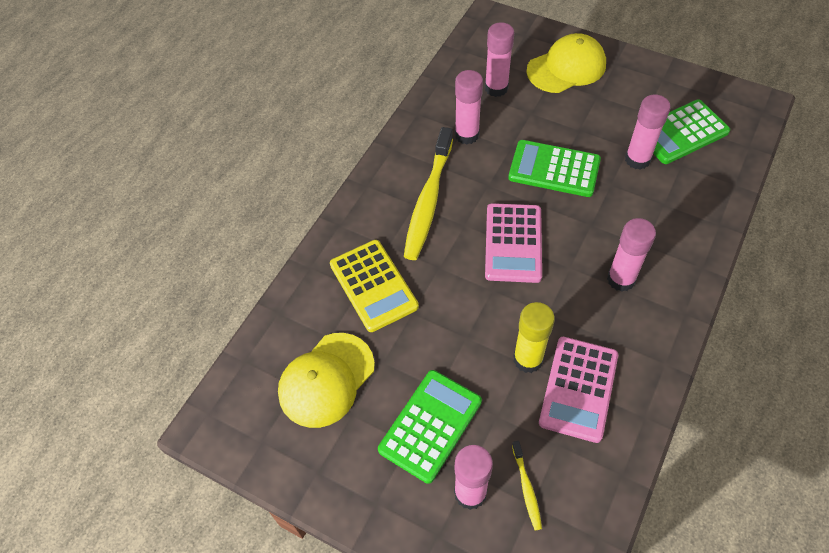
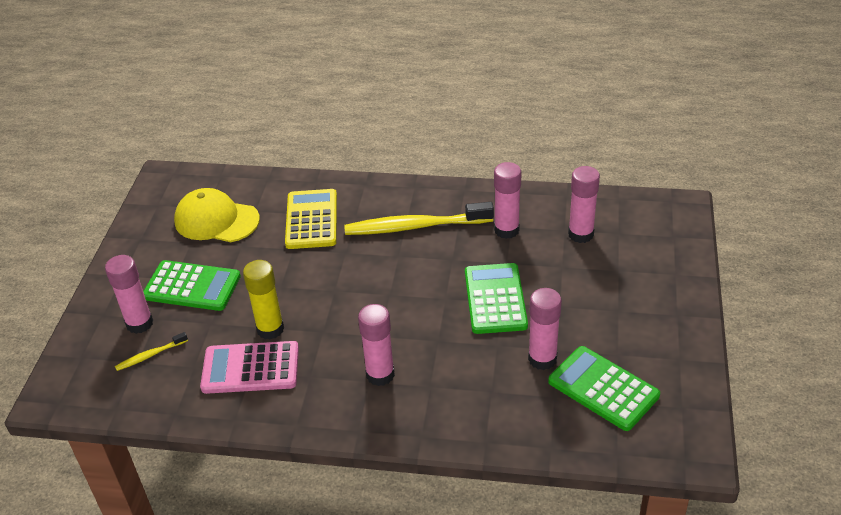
camera: 70 degrees right, 15 degrees down
(373, 285) = (311, 220): yellow calculator -> yellow calculator turned 135 degrees clockwise
(513, 243) = (391, 291): pink calculator -> none
(566, 67) = (644, 278): yellow cap -> none

